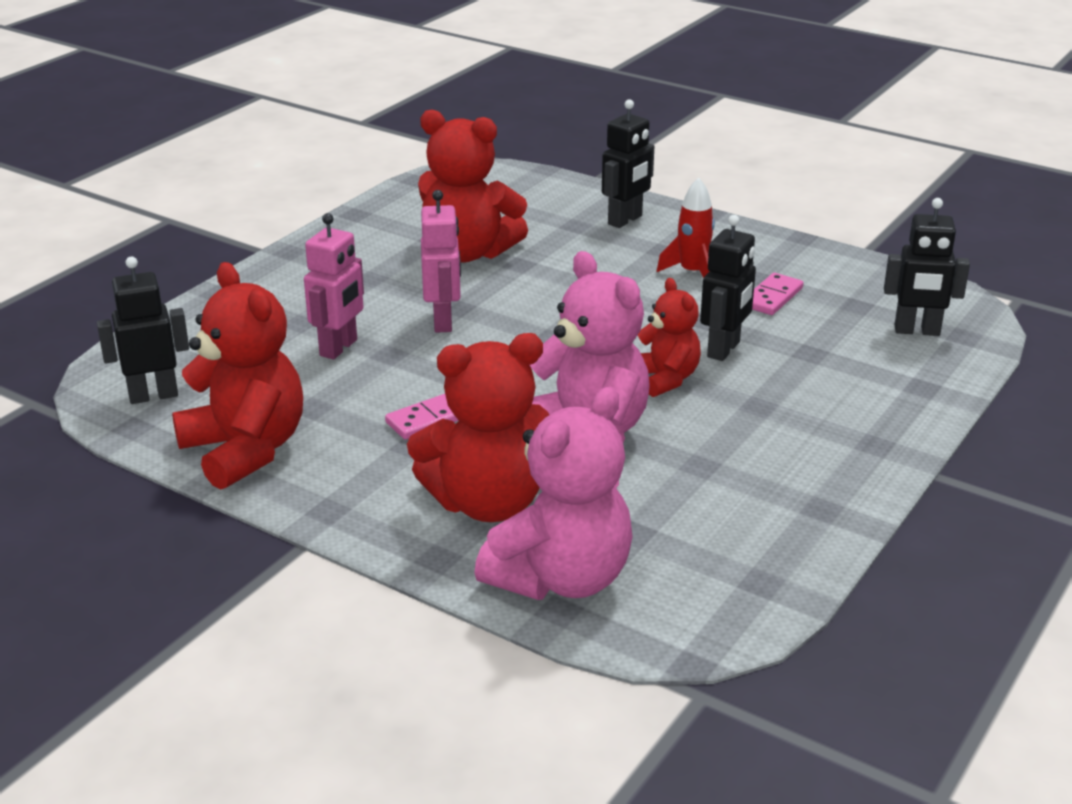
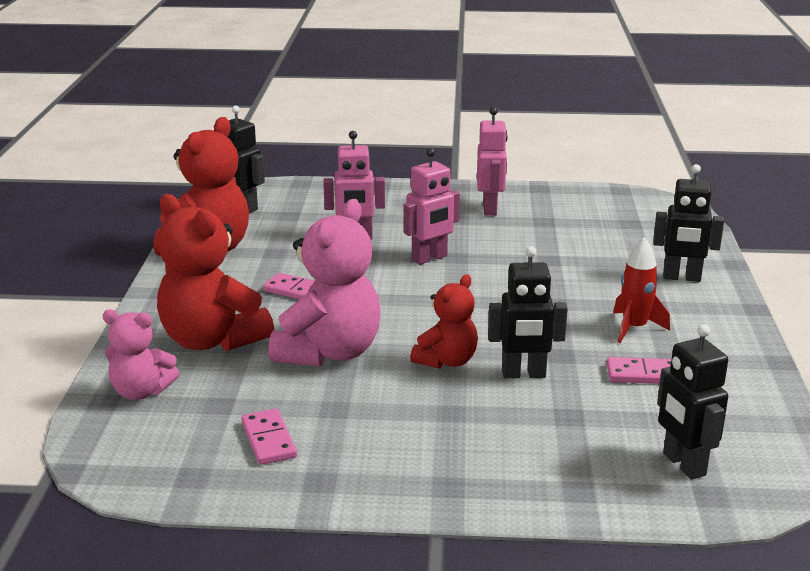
camera: 60 degrees right, 5 degrees down
(369, 254) = (490, 209): none -> pink robot
(468, 253) = (539, 238): red teddy bear -> none
(561, 578) = (141, 391): pink teddy bear -> pink teddy bear, size x0.58
(728, 518) = (269, 440): none -> pink domino

